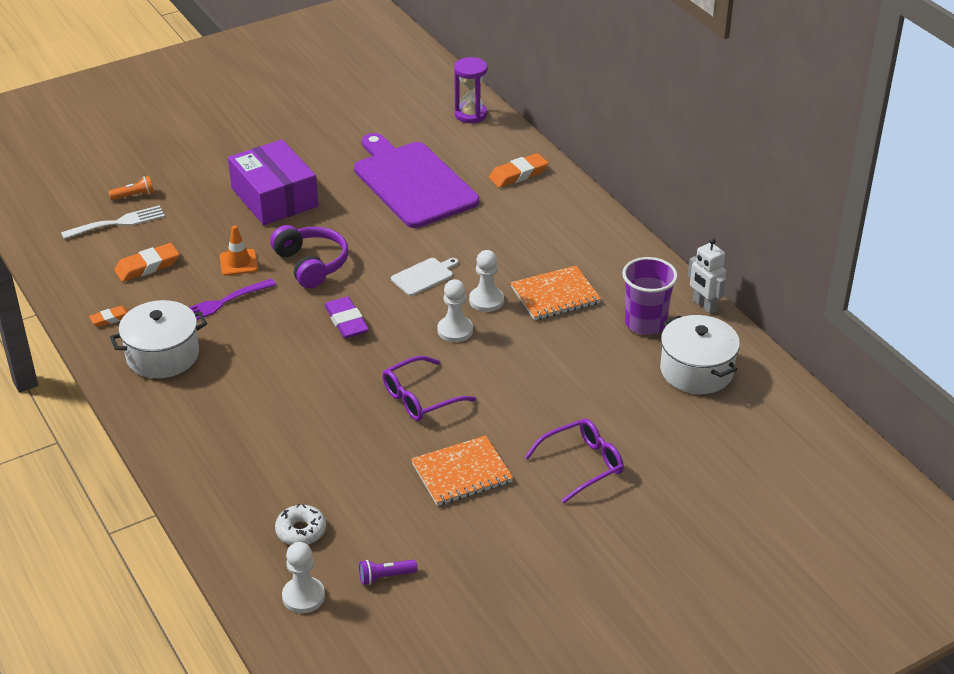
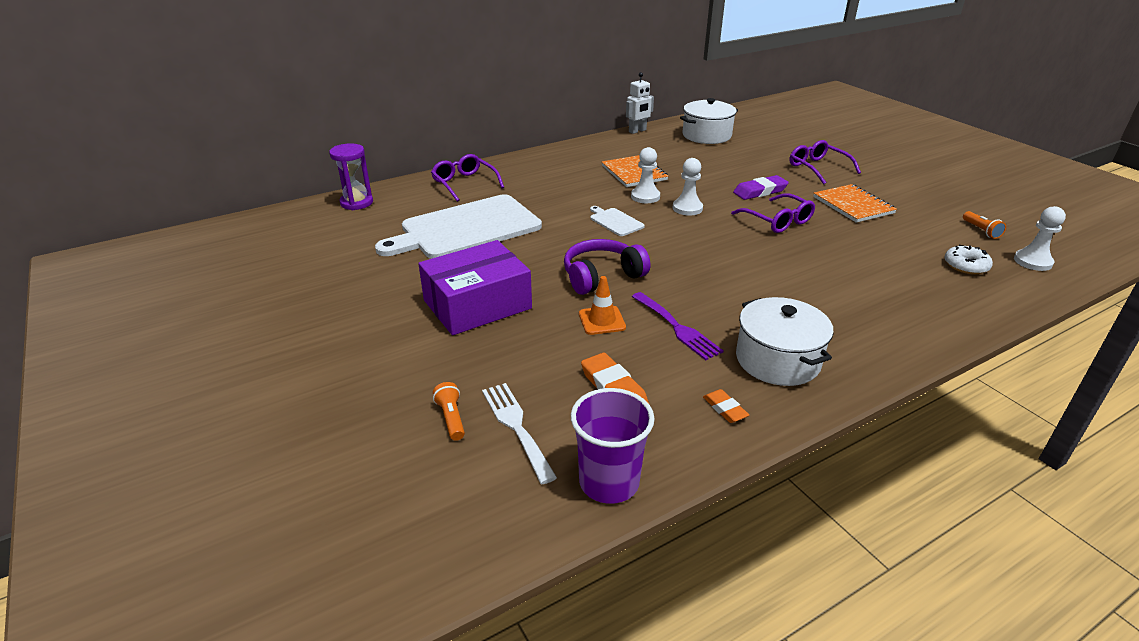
camera: 90 degrees left, 5 degrees down
(346, 321) = (688, 255): purple eraser -> purple eraser (760, 191)
(385, 577) = (981, 231): purple flashlight -> orange flashlight
(412, 182) = (466, 228): purple cutting board -> white cutting board
(518, 174) = (465, 184): orange eraser -> purple glasses
(645, 323) = (661, 147): purple cup -> purple cup (609, 482)

